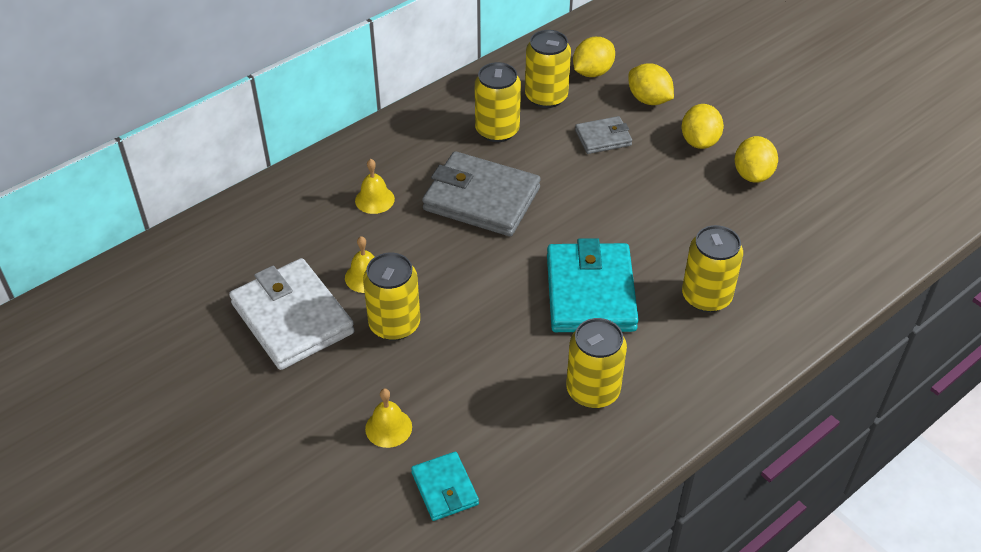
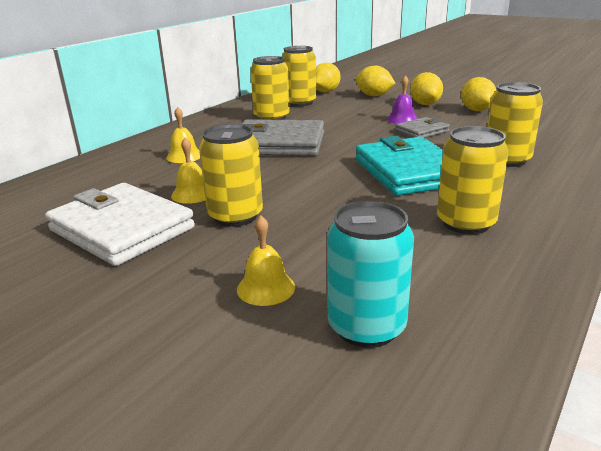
camera: 15 degrees left, 20 degrees down
(444, 488) = (366, 327): turquoise wallet -> turquoise can
(603, 138) = (354, 111): grey wallet -> grey wallet (422, 131)
(648, 175) = (402, 119): none -> purple bell

